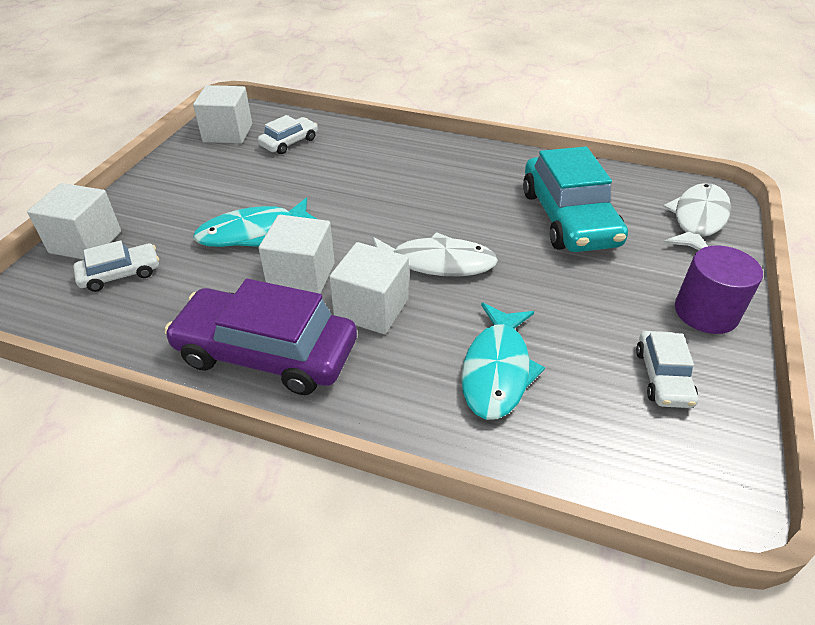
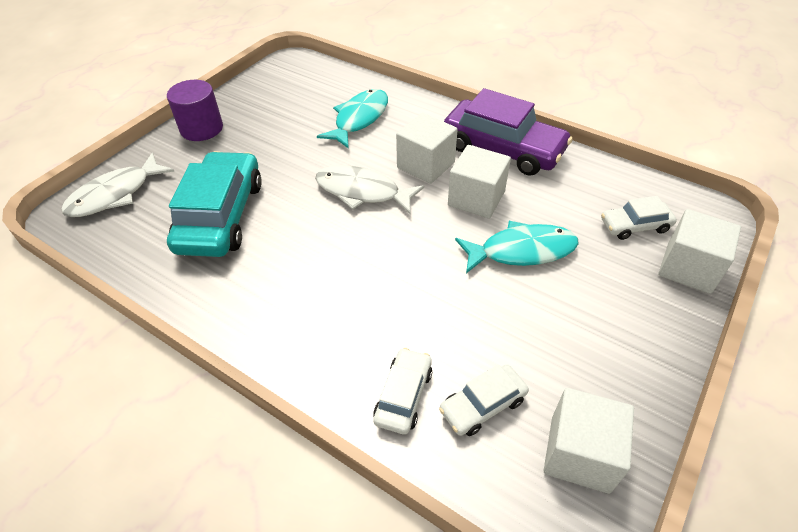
camera: 165 degrees left, 5 degrees up
(662, 377) = (267, 103): white car -> white car (403, 396)

